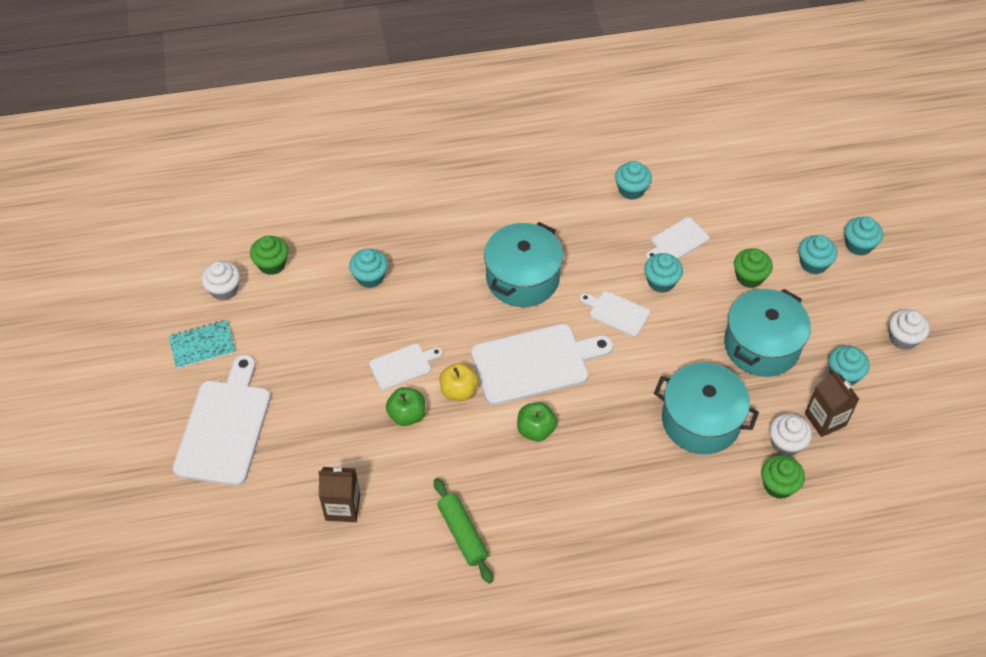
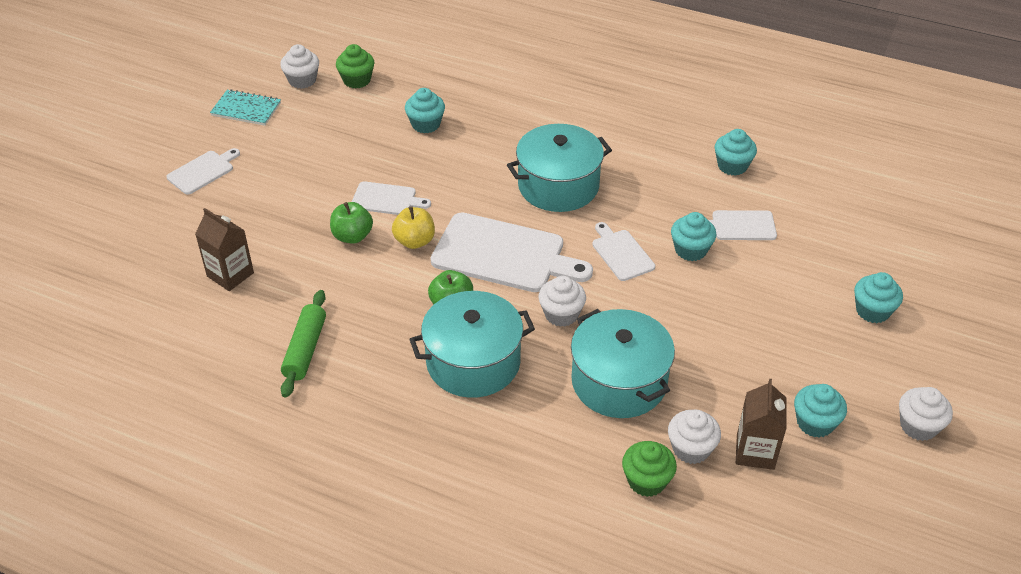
camera: 35 degrees right, 10 degrees down
(224, 427) = (202, 171): white cutting board -> white cutting board, size x0.52
(618, 390) = (561, 314): none -> white cupcake
(749, 277) = (789, 289): green cupcake -> none
(761, 345) = (746, 352): turquoise pot -> turquoise pot (473, 362)
(858, 245) = (942, 319): turquoise cupcake -> none

